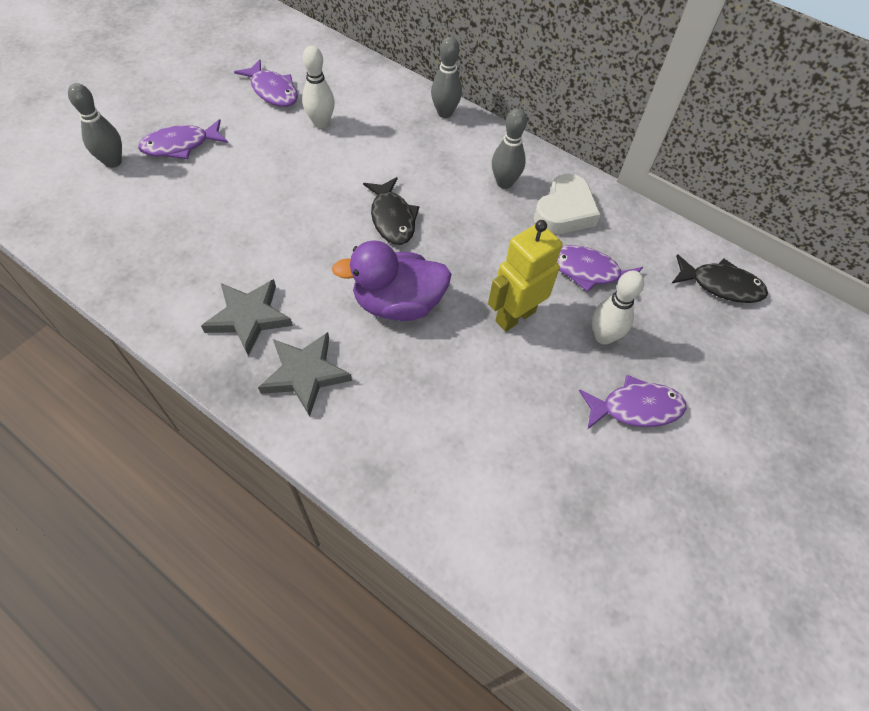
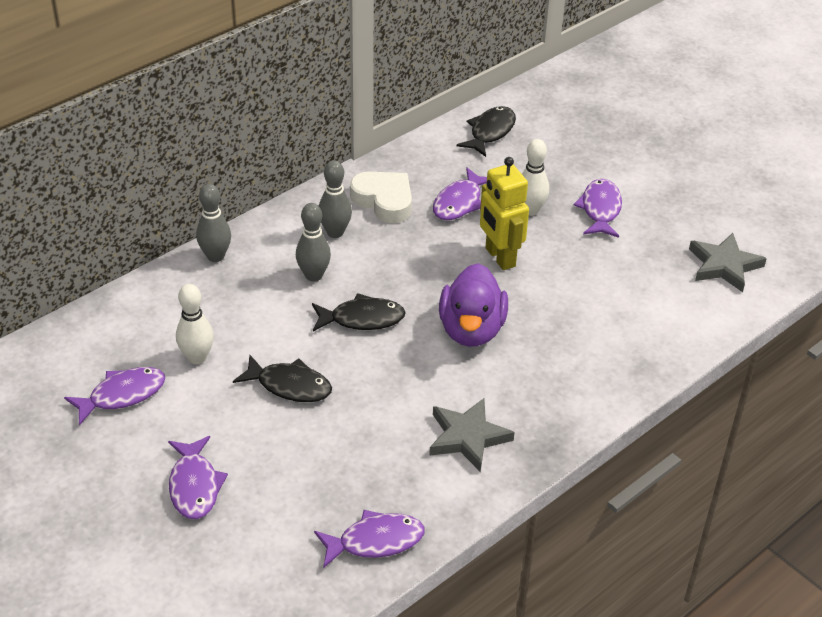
camera: 75 degrees left, 15 degrees down
(113, 162) = (203, 552): grey bowling pin -> grey bowling pin (313, 275)
(120, 265) = (375, 541): none -> purple fish
(298, 183) = (290, 386): none -> black fish
(305, 374) = (540, 401): grey star -> grey star (724, 265)

